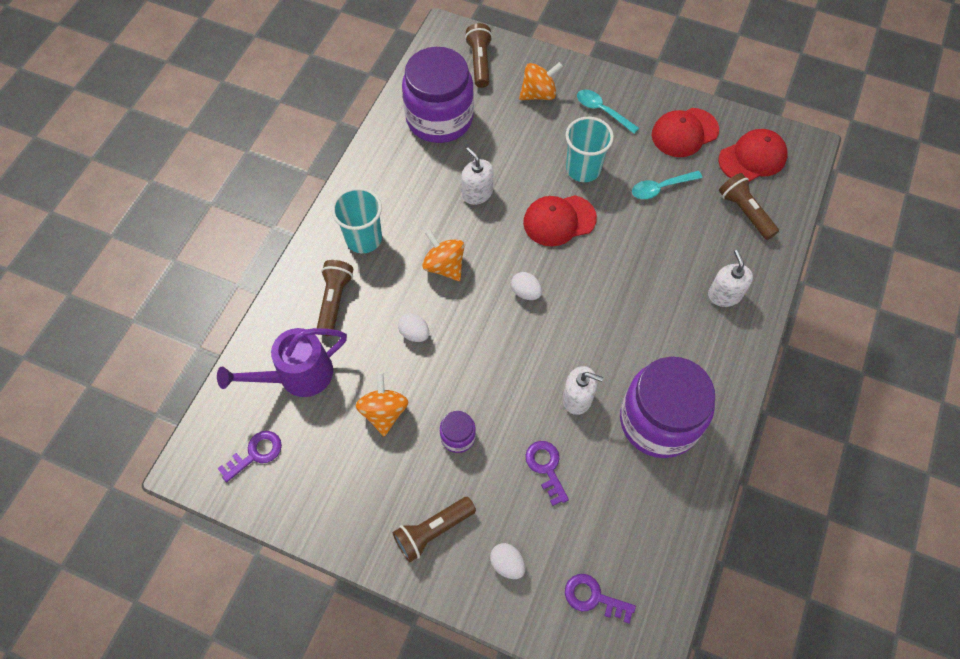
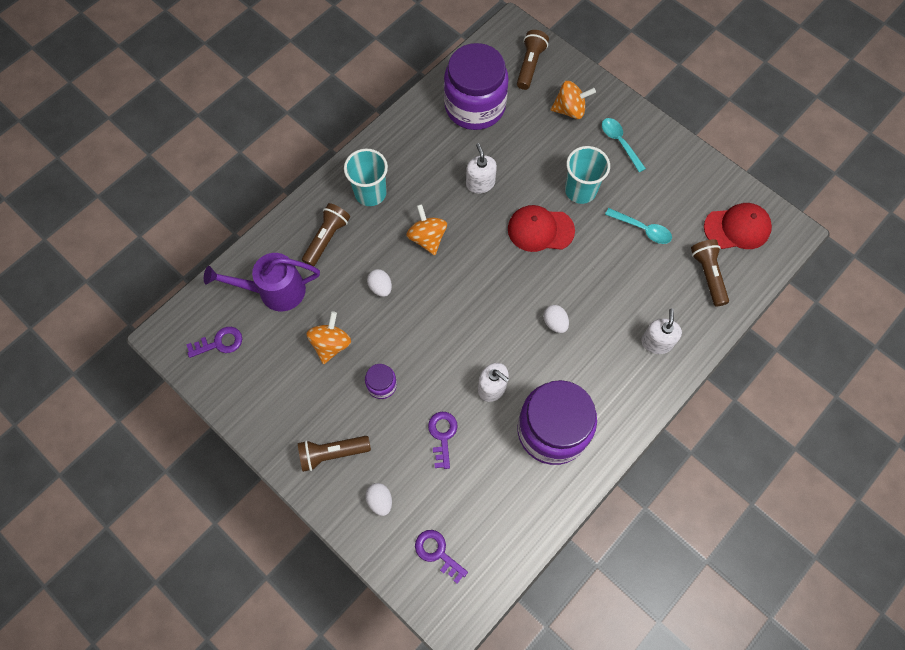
camera: 20 degrees right, 5 degrees up
(525, 292) = (486, 283): white egg -> white egg (555, 323)
(661, 188) = (642, 229): turquoise spoon -> turquoise spoon turned 150 degrees counterclockwise
(684, 133) = (685, 185): red cap -> none

